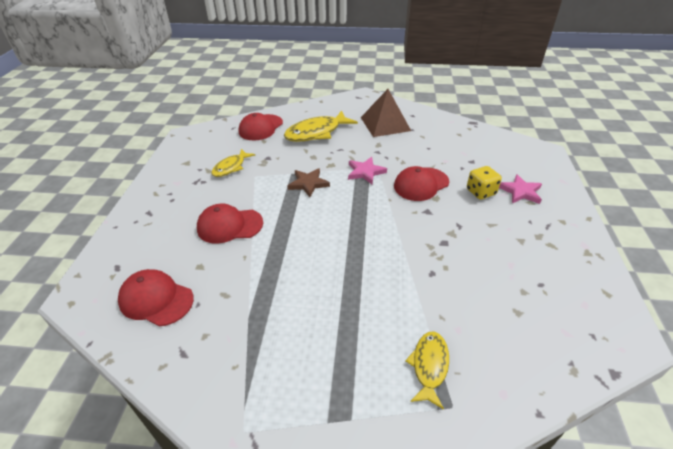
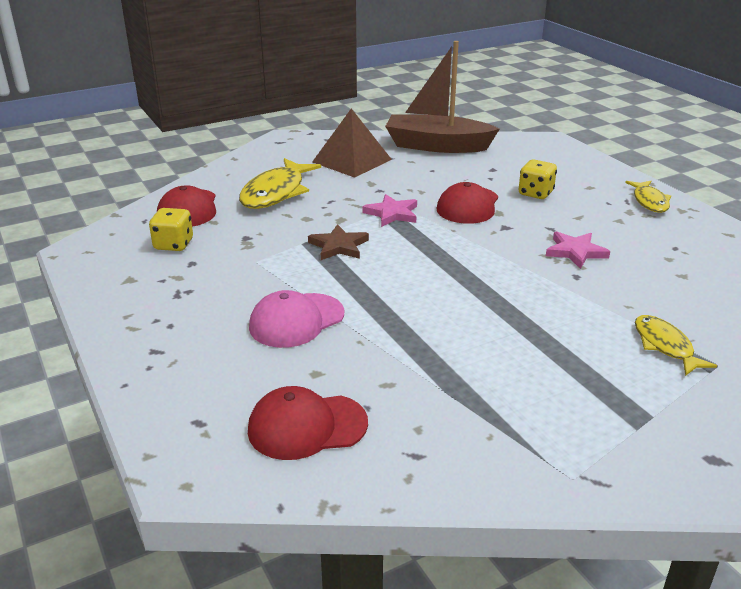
camera: 35 degrees left, 10 degrees down
(229, 148) = (174, 244): none -> yellow dice
(229, 226) = (296, 320): red cap -> pink cap
(231, 167) = (208, 263): yellow fish -> yellow fish (649, 202)
(453, 130) = (437, 146): none -> brown boat
(520, 191) = (571, 181): pink star -> pink star (575, 252)

